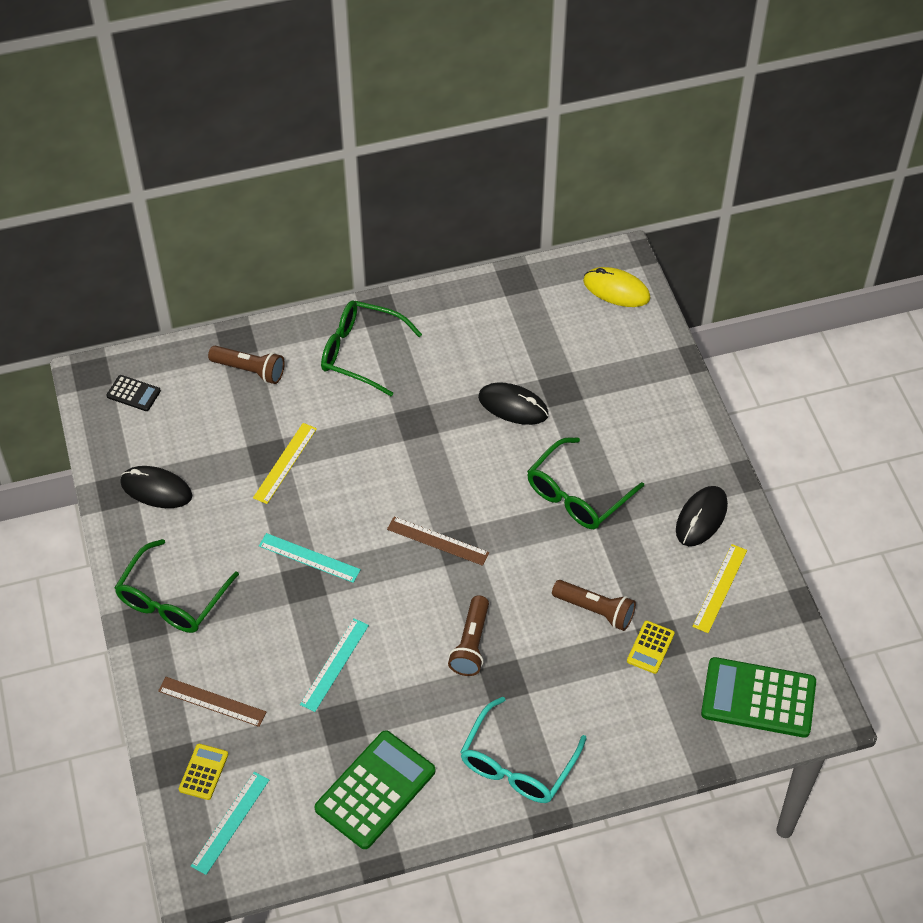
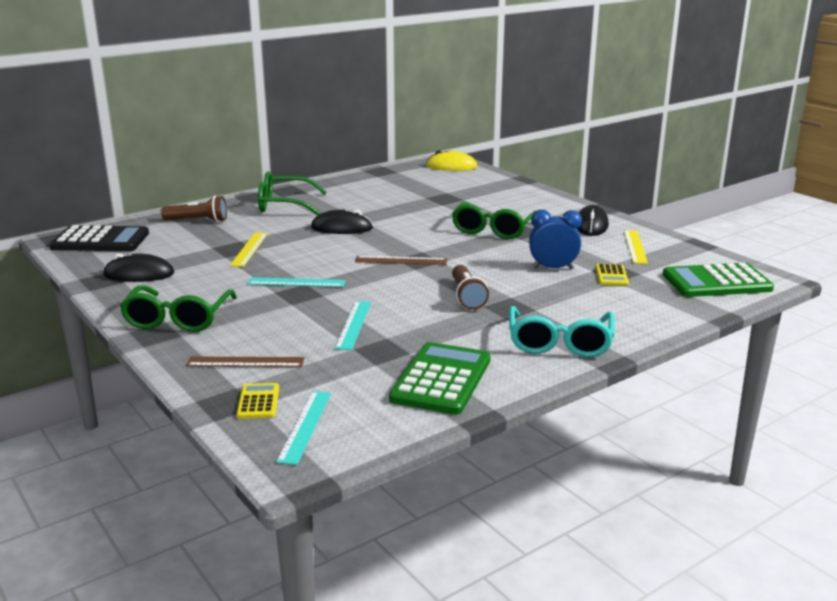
camera: 20 degrees left, 30 degrees down
(133, 393) = (100, 241): black calculator -> black calculator, size x2.05
(513, 406) = (415, 207): black mouse -> black mouse (342, 228)
(595, 610) = (553, 268): brown flashlight -> blue clock

